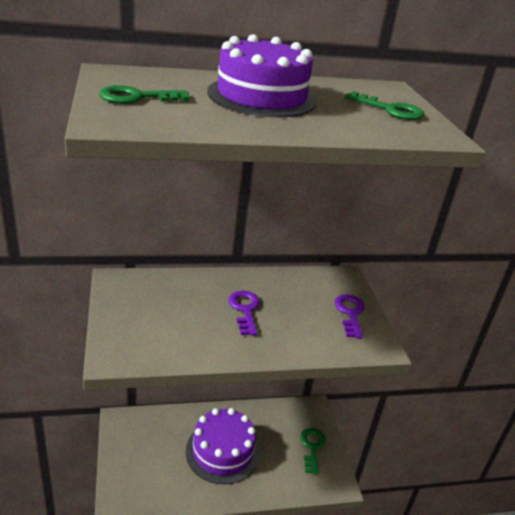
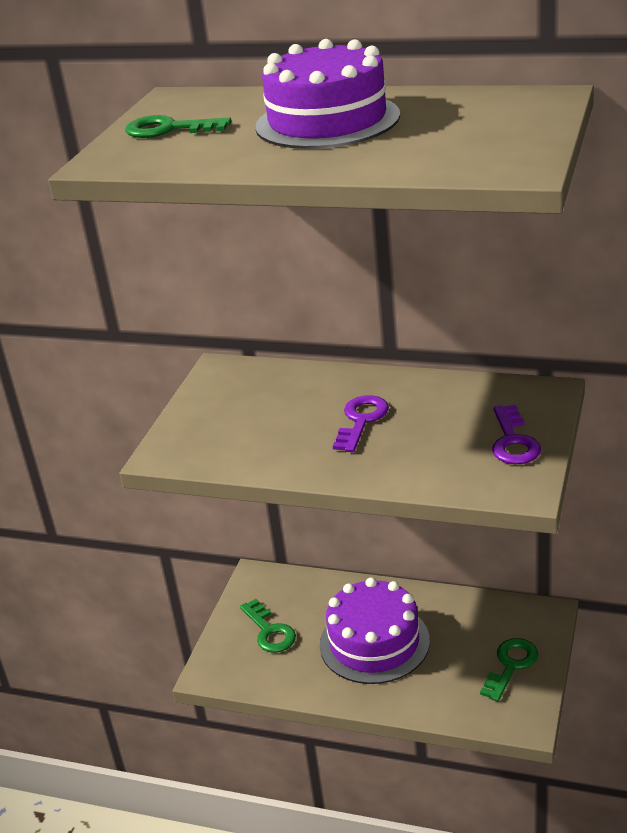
camera: 35 degrees right, 0 degrees up
(350, 313) = (513, 441): purple key -> purple key turned 150 degrees clockwise
(390, 110) = (495, 132): green key -> green key (269, 631)

